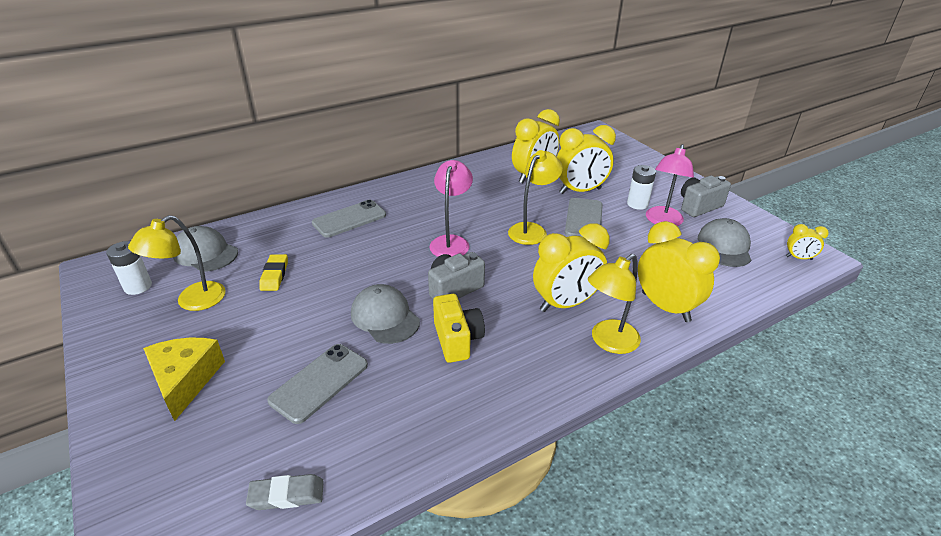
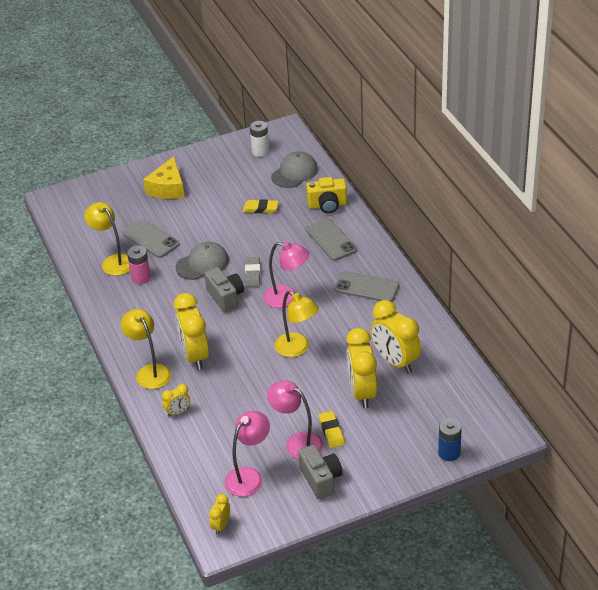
camera: 100 degrees right, 5 degrees up
(185, 380) = (167, 188): yellow cheese -> yellow cheese turned 105 degrees clockwise
(192, 301) = (239, 177): yellow lamp -> yellow lamp (113, 261)
(286, 495) = (79, 235): grey eraser -> grey eraser (252, 274)
(415, 381) = (141, 278): none -> pink battery
(457, 340) = (171, 297): yellow camera -> yellow camera (327, 205)
(584, 219) = (309, 386): grey phone -> grey phone (366, 287)
(630, 152) = (449, 453): none -> blue battery
(637, 204) = (331, 431): white battery -> yellow eraser
(665, 307) = (178, 412): yellow clock -> yellow clock, size x0.48
(724, 246) = (249, 476): grey cap -> pink lamp

